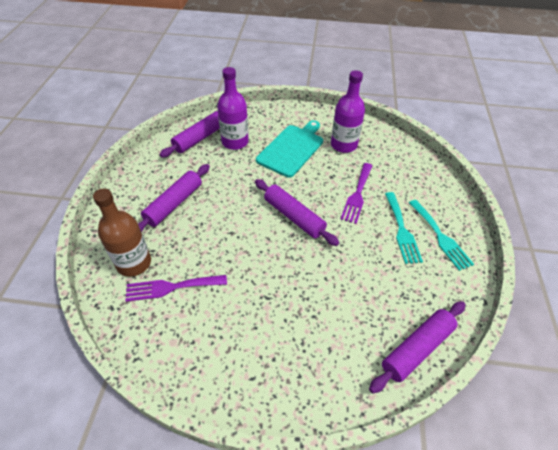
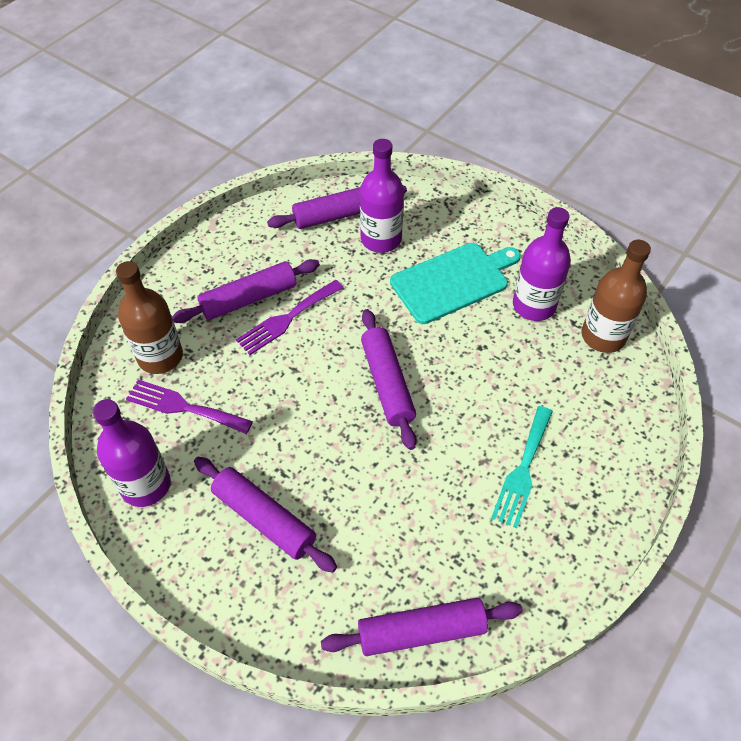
camera: 30 degrees right, 5 degrees up
(176, 351) = (145, 485): none -> purple bottle
(274, 331) = (264, 519): none -> purple rolling pin
(357, 195) = (497, 391): purple fork -> purple fork (287, 319)
(389, 146) = (603, 336): none -> brown bottle
(440, 236) = (572, 506): turquoise fork -> none

